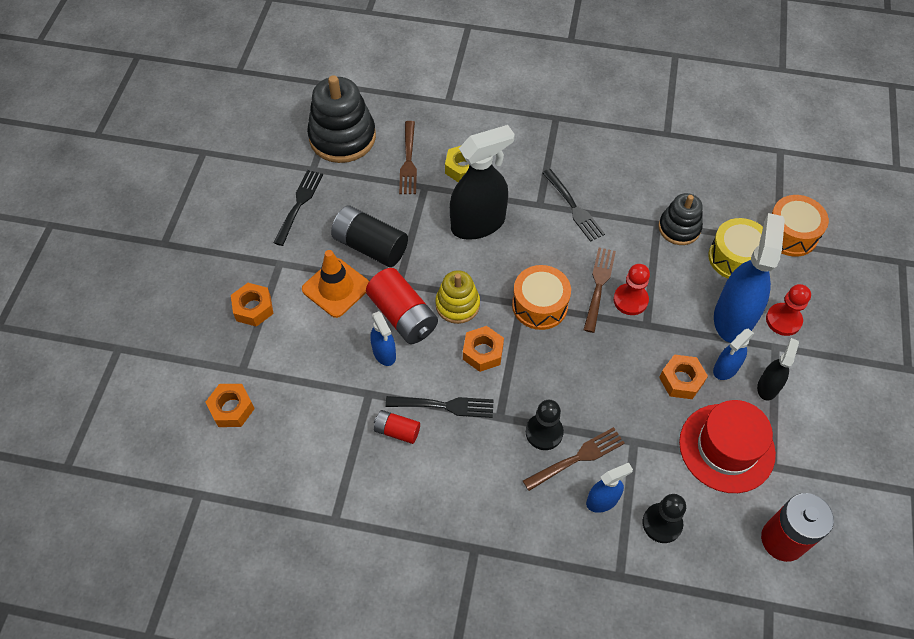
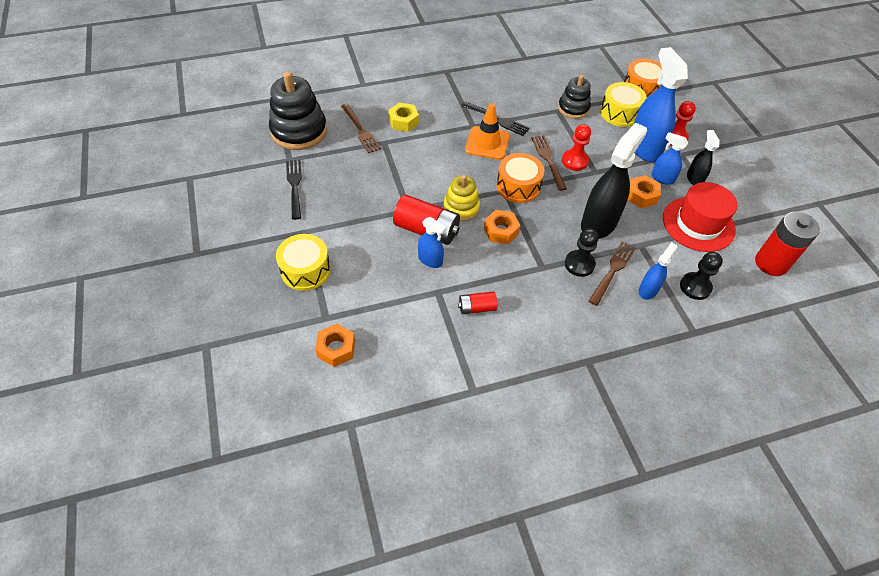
camera: 30 degrees left, 5 degrees down
(253, 308) = (306, 270): orange nut -> yellow drum
(336, 288) = (363, 231): orange traffic cone -> orange traffic cone (487, 143)
(370, 246) = (370, 194): black battery -> none
(443, 406) = (498, 277): black fork -> none
(478, 224) = (439, 152): black spray bottle -> black spray bottle (599, 223)
(725, 368) = (662, 178): blue spray bottle -> blue spray bottle turned 105 degrees clockwise

